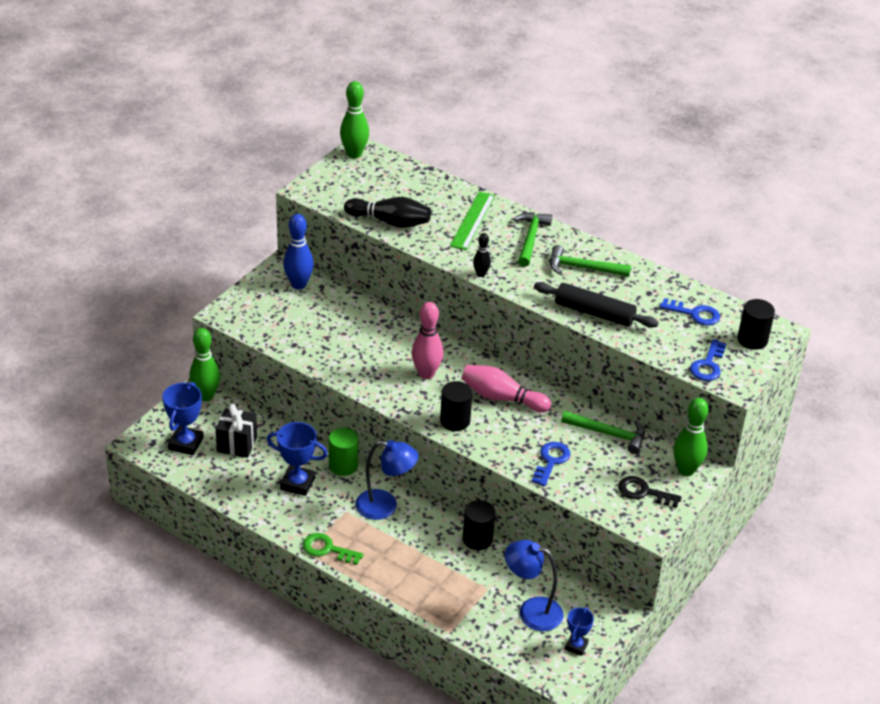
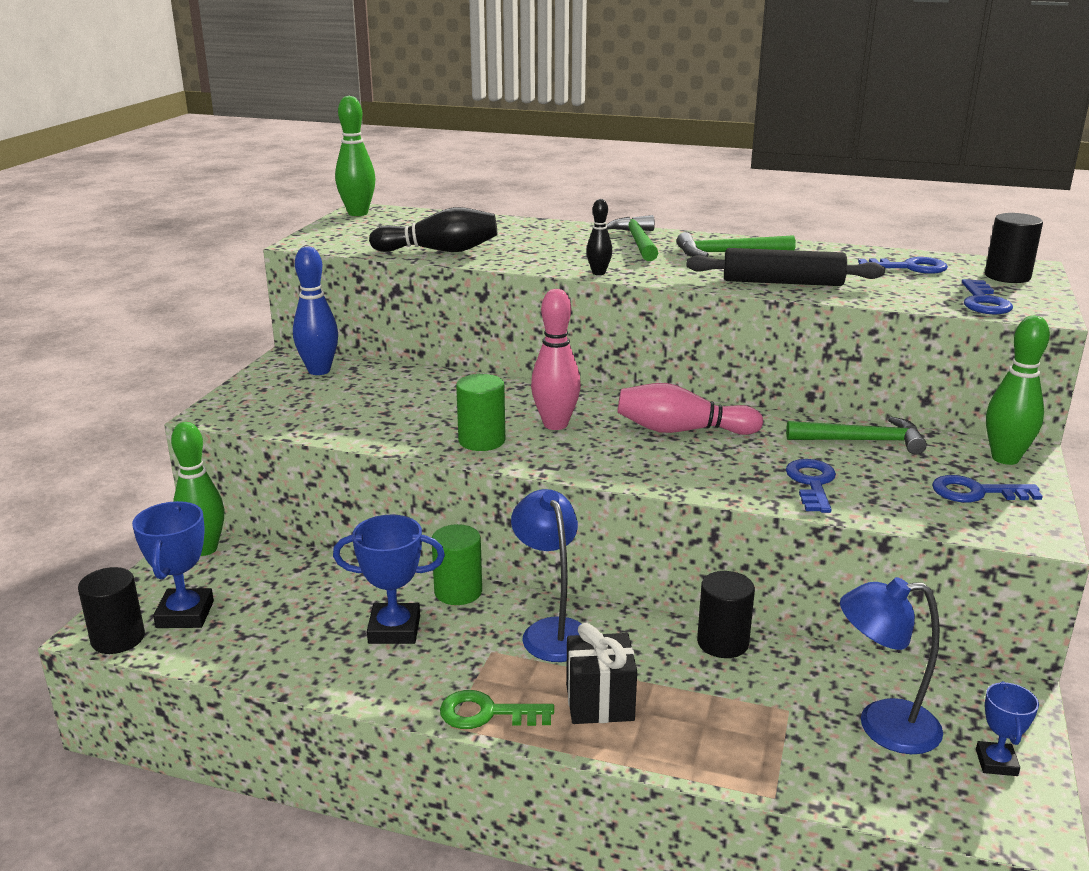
camera: 15 degrees left, 15 degrees down
(237, 444) = (273, 598): black gift -> black gift (599, 702)
(375, 378) = (481, 441): none -> green cylinder
(385, 506) = (552, 631): blue lamp -> blue lamp turned 105 degrees counterclockwise
(455, 421) = (633, 465): black cylinder -> black cylinder (118, 639)
(472, 220) = (550, 238): green ruler -> none
(643, 492) = (976, 492): black key -> blue key

